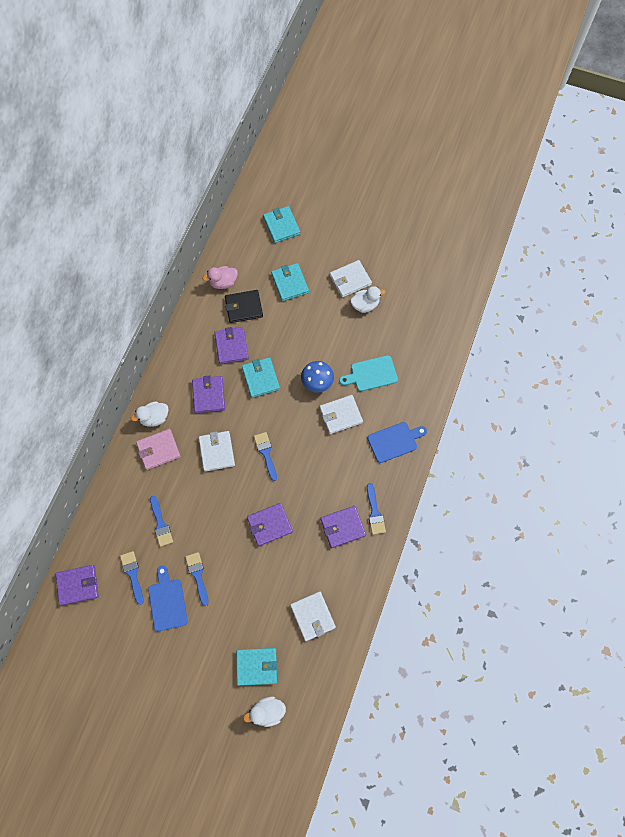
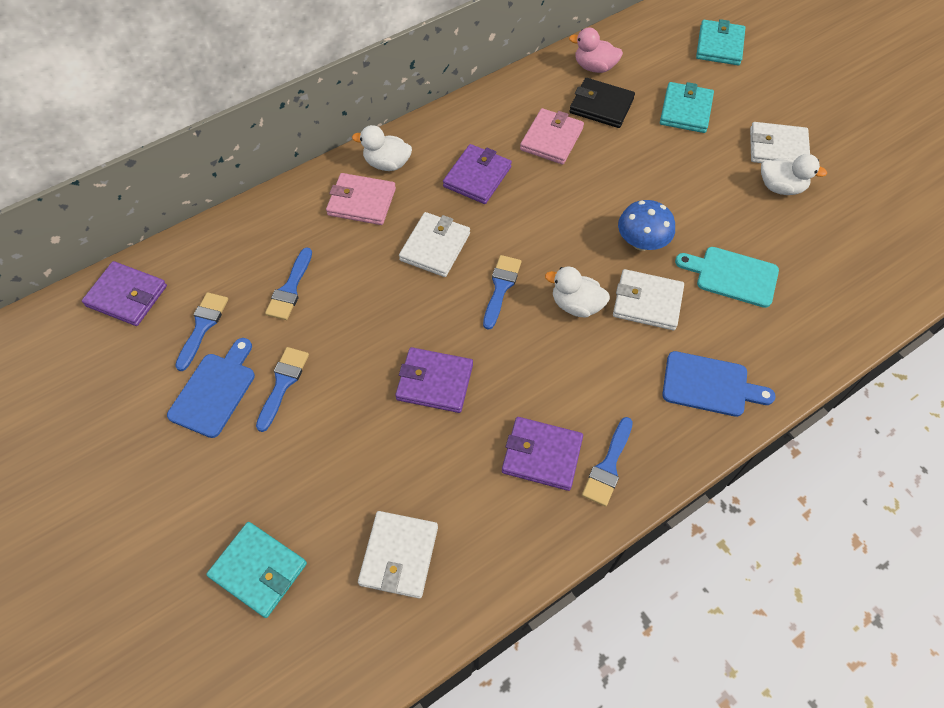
camera: 35 degrees right, 10 degrees down
(231, 346) = (551, 139): purple wallet -> pink wallet
(261, 378) = (563, 195): turquoise wallet -> none
(267, 711) = (218, 653): white duck -> white duck (576, 305)

